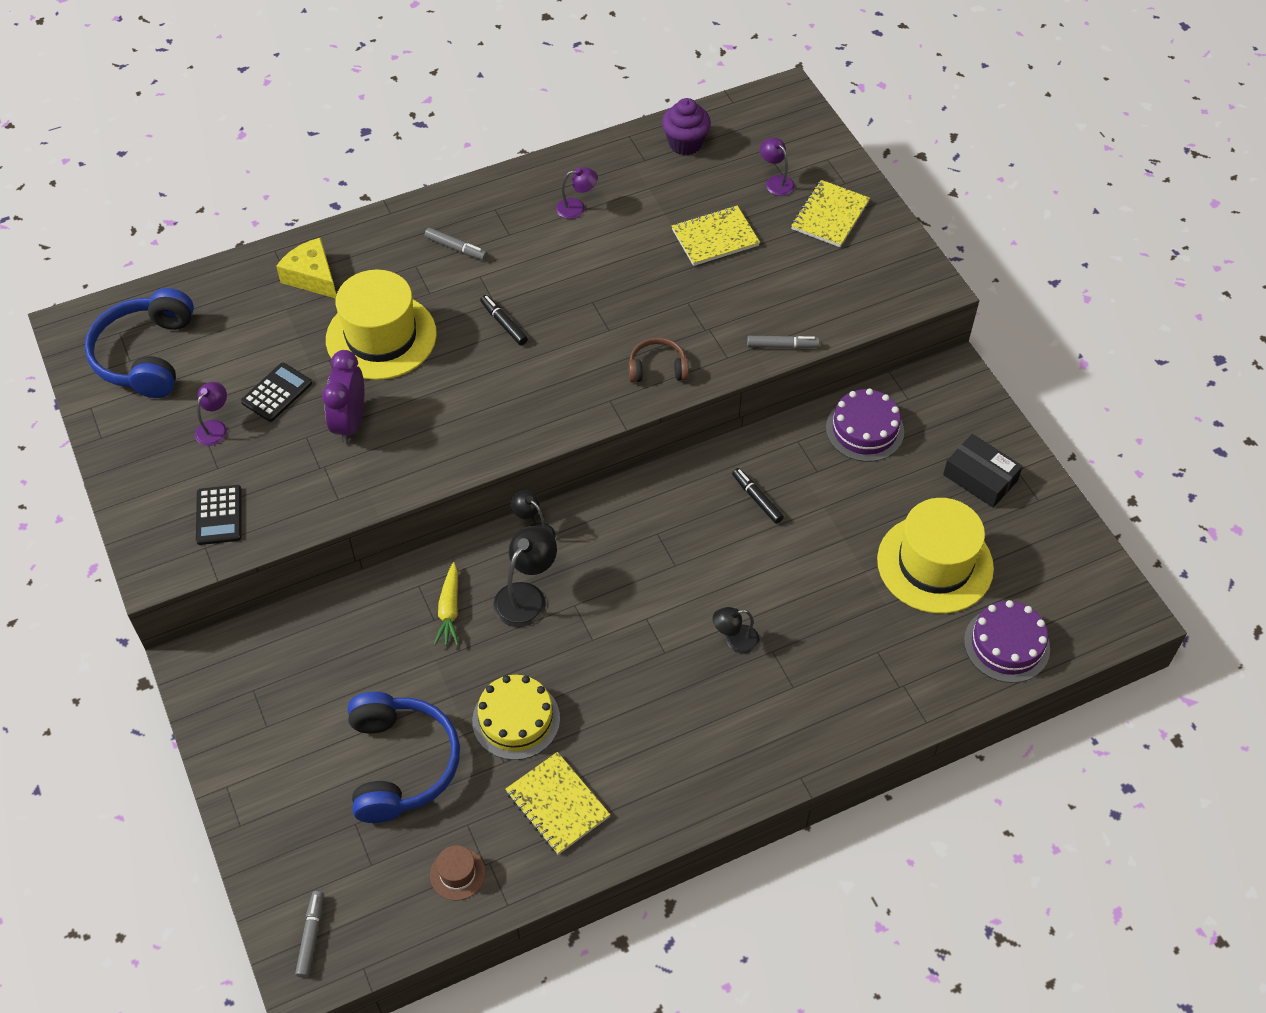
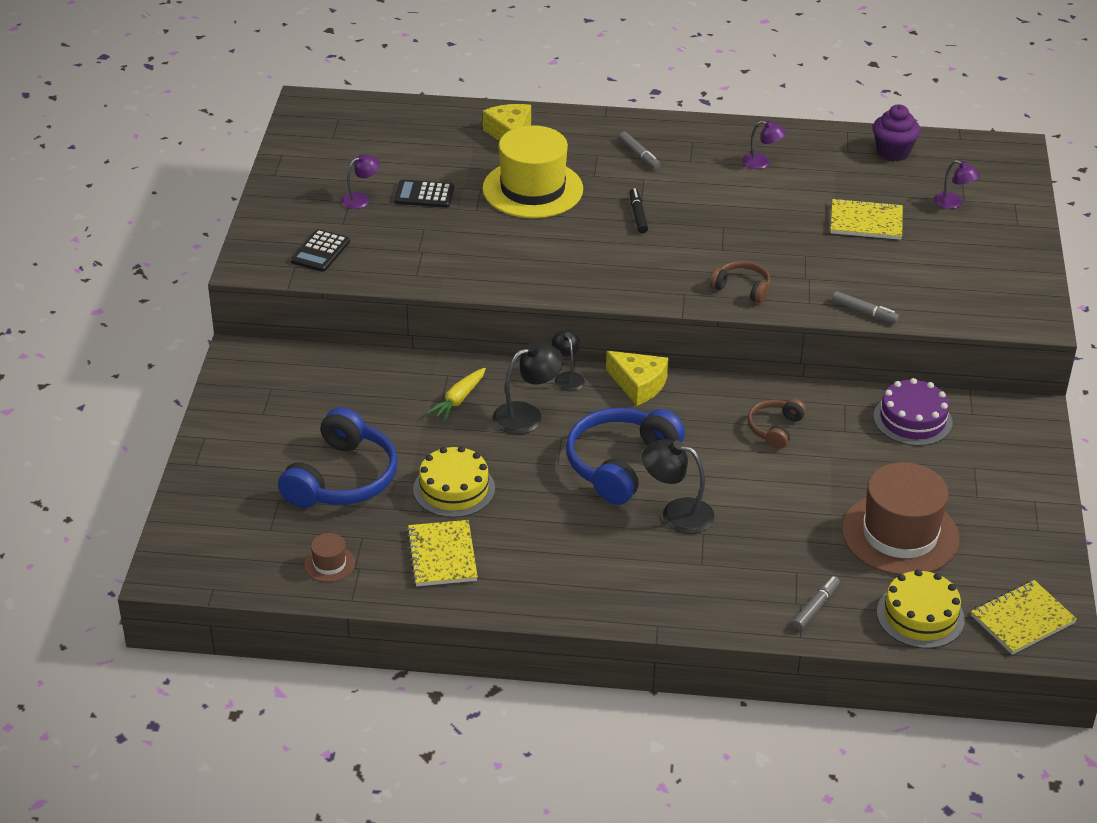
camera: 30 degrees right, 15 degrees down
(146, 355) = (347, 138): blue headphones -> blue headphones (620, 464)
(277, 393) = (424, 195): black calculator -> black calculator turned 150 degrees counterclockwise
(311, 936) = (191, 553): grey marker -> grey marker (815, 607)
(350, 423) = (464, 232): purple clock -> none
(605, 508) = (638, 385): none -> yellow cheese
(735, 640) = (677, 513): black lamp -> black lamp, size x1.60
(757, 499) = (775, 428): black marker -> brown headphones
(776, 182) = (953, 203): purple lamp -> purple lamp turned 135 degrees clockwise
(829, 215) = (983, 242): yellow notebook -> yellow notebook (1022, 619)
(935, 564) = (900, 534): yellow hat -> brown hat
(980, 478) = (994, 493): black box -> none
(1006, 645) = (920, 616): purple cake -> yellow cake

